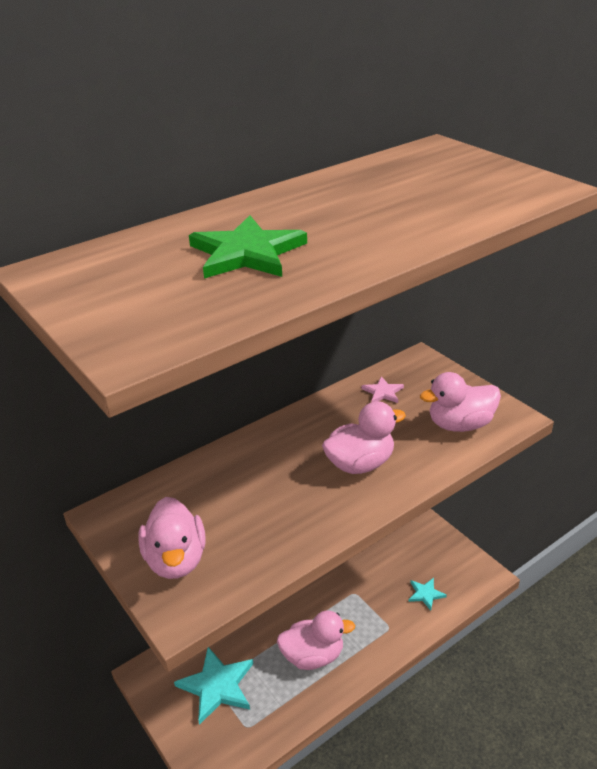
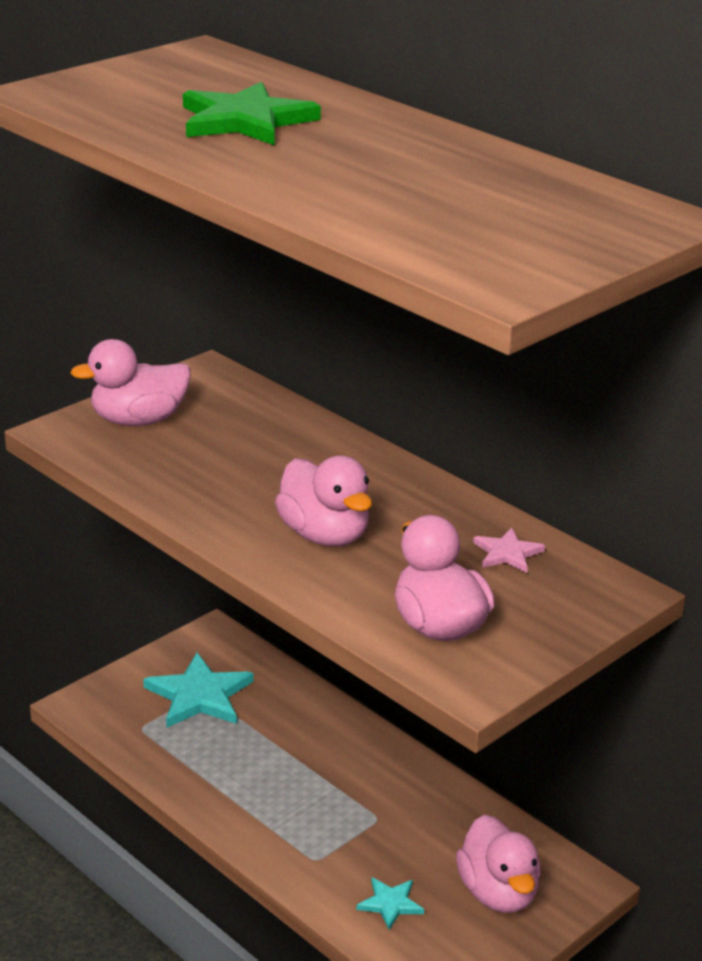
camera: 80 degrees right, 5 degrees down
(313, 656) = (254, 779): pink duck -> pink duck (498, 893)

